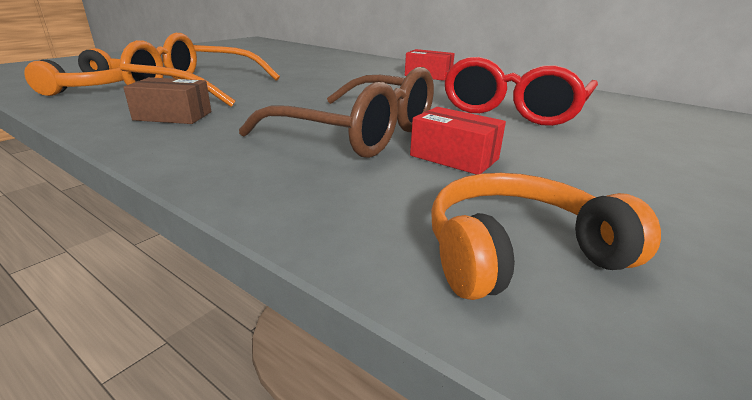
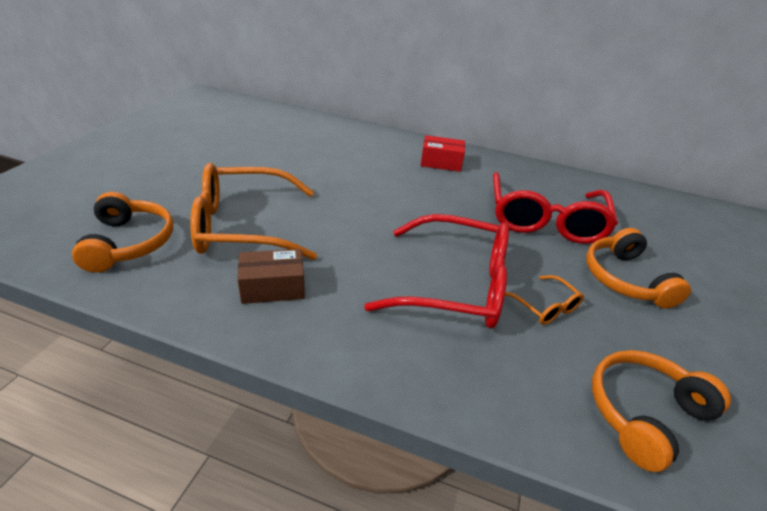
camera: 20 degrees left, 10 degrees up
(359, 133) = (455, 285): brown glasses -> red glasses
(454, 157) = (545, 307): red box -> orange glasses
(585, 152) = (624, 279): none -> orange headphones

